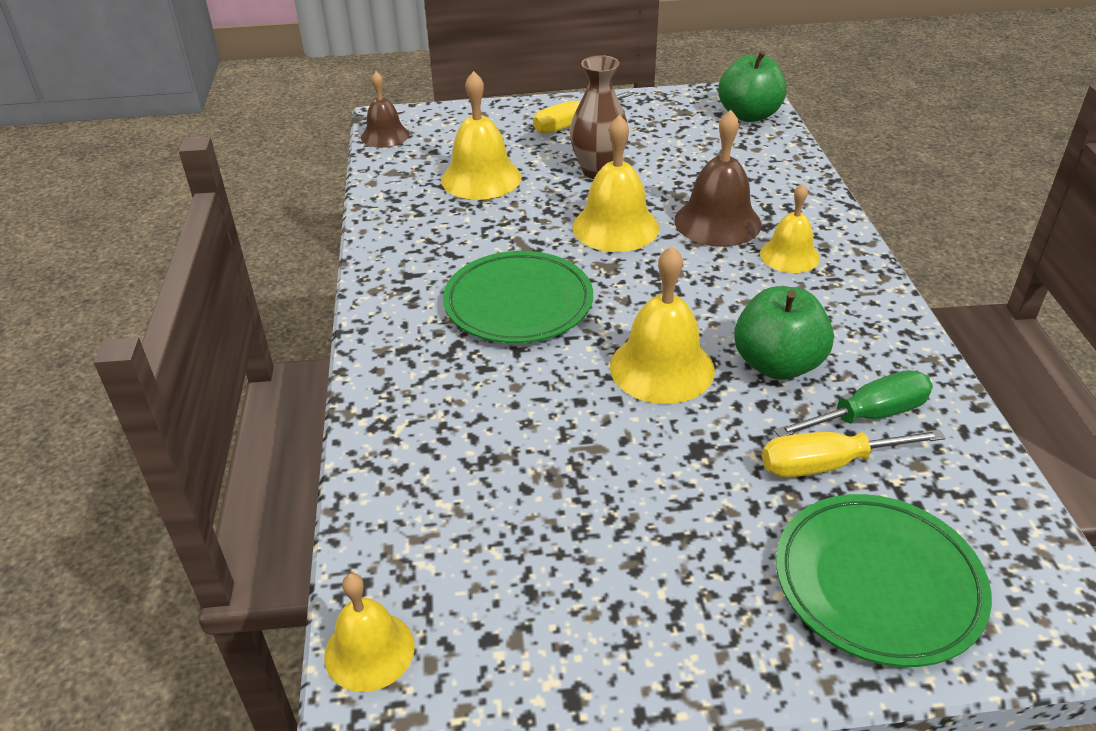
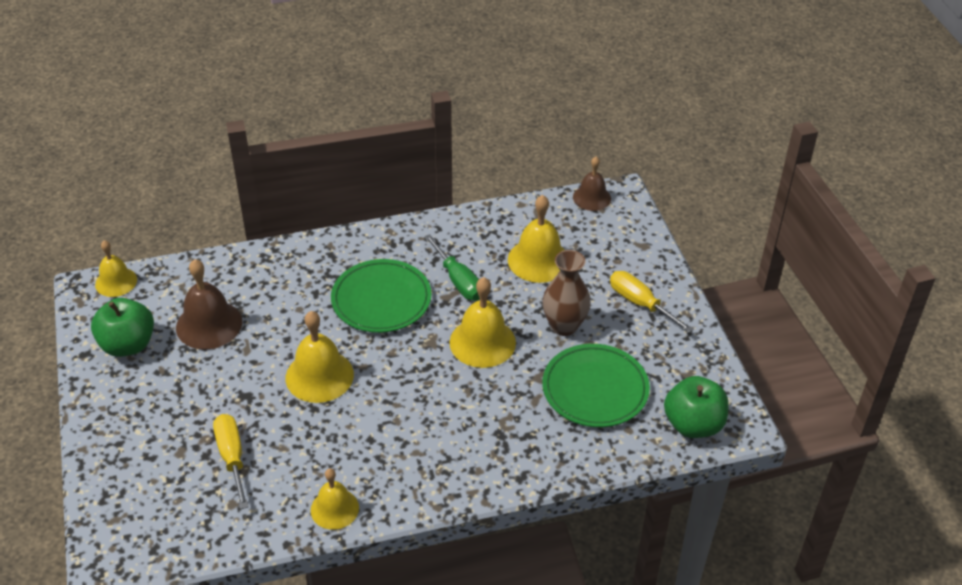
camera: 80 degrees right, 5 degrees up
(717, 222) = (500, 402): brown bell -> brown bell (209, 324)
(777, 364) = (326, 435): green apple -> green apple (128, 345)
(789, 255) = (458, 447): yellow bell -> yellow bell (334, 509)
(868, 416) = (276, 482): green screwdriver -> green screwdriver (458, 281)
(877, 583) = (141, 474): green plate -> green plate (595, 389)

